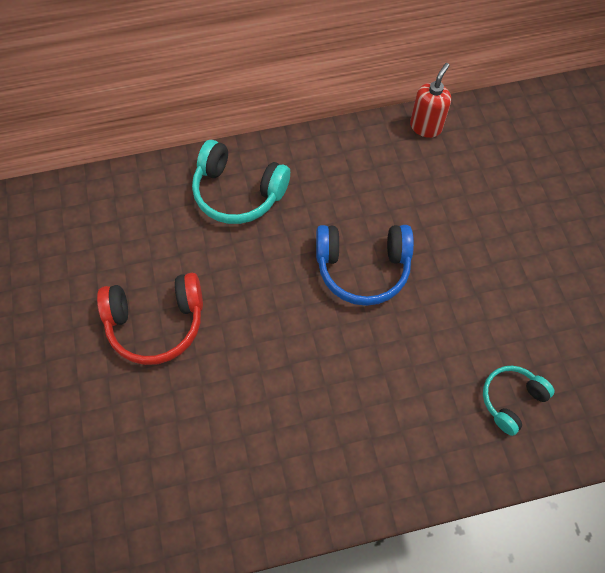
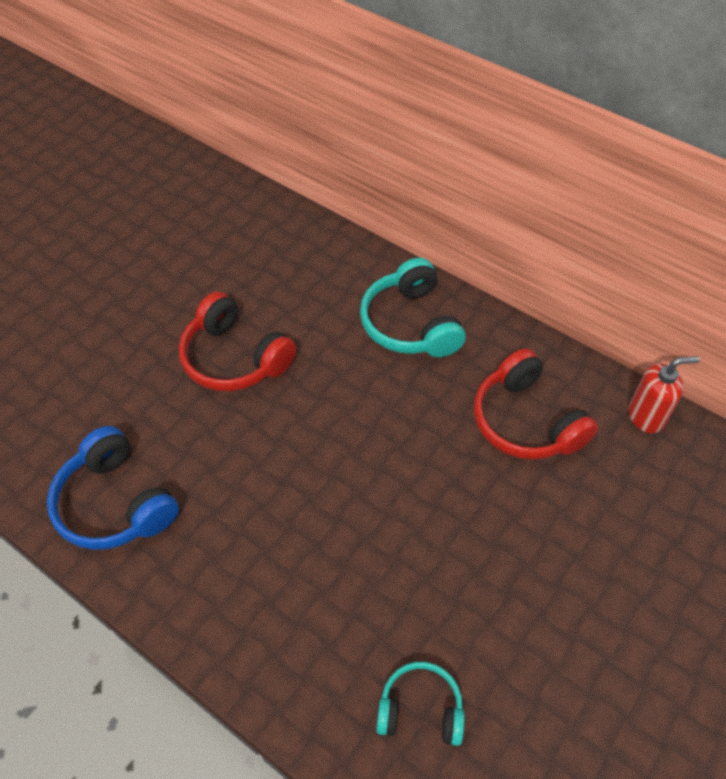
camera: 50 degrees right, 10 degrees down
(362, 268) = (434, 471): blue headphones -> blue headphones (115, 503)
(372, 189) = (526, 421): none -> red headphones

